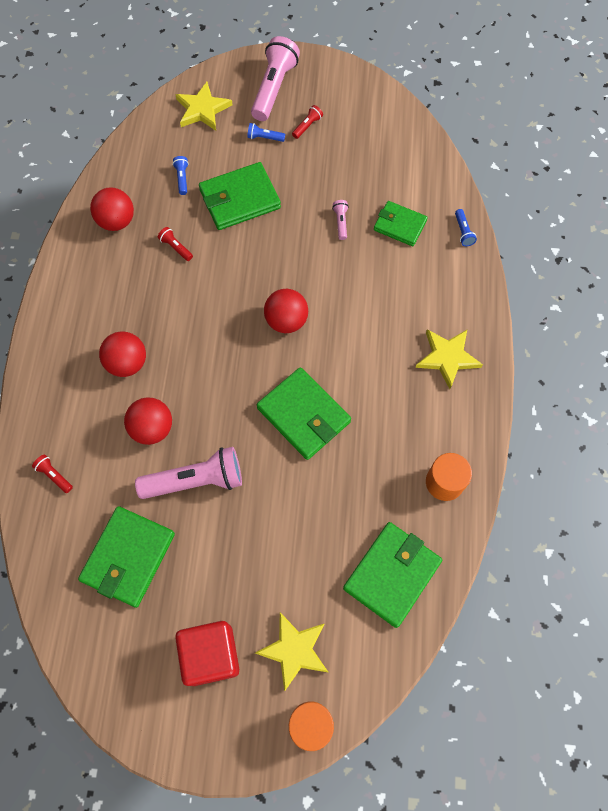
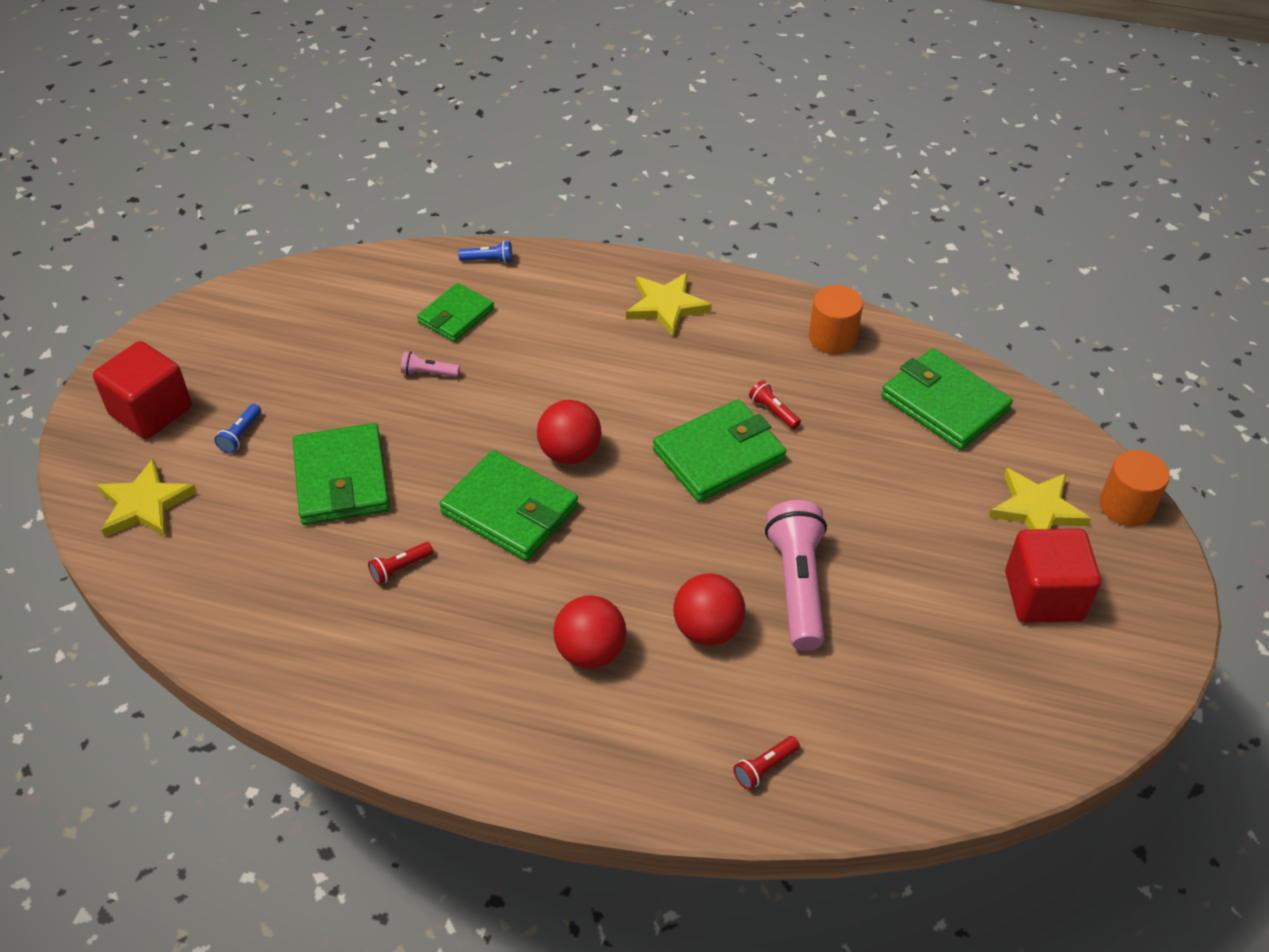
camera: 80 degrees left, 20 degrees down
(117, 221) = (318, 644): red ball -> none
(128, 557) = (904, 678): green wallet -> green wallet (510, 510)
(182, 178) = (271, 546): blue flashlight -> none
(274, 88) = (151, 411): pink flashlight -> red cube
(307, 126) = (243, 384): red flashlight -> red flashlight (773, 411)

